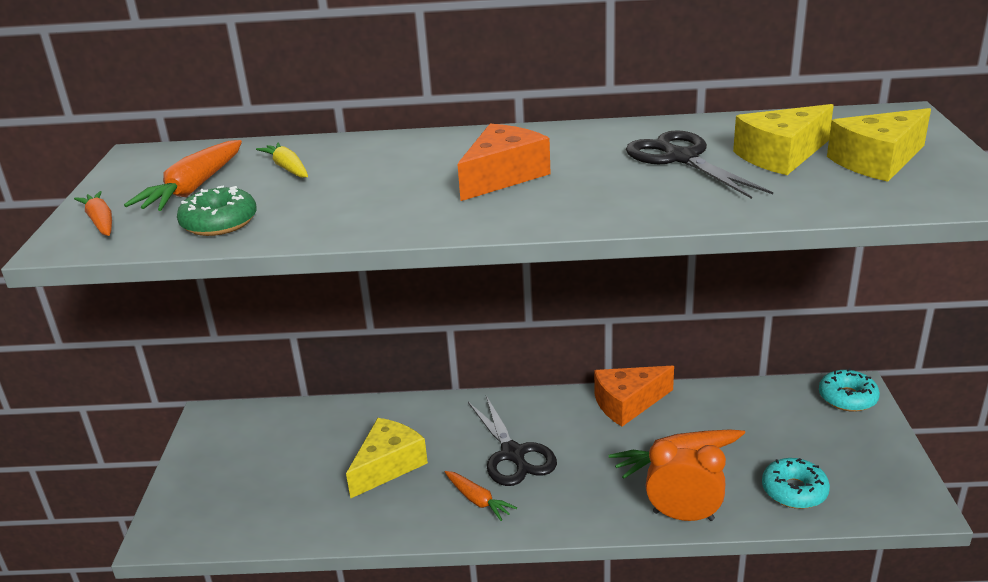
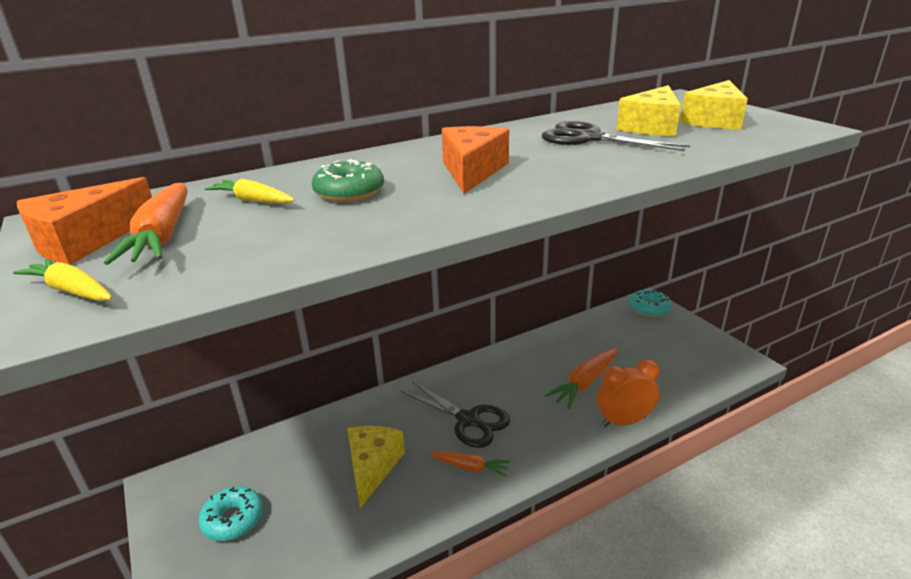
camera: 30 degrees left, 0 degrees up
(101, 222) = (72, 291): orange carrot -> yellow carrot
(219, 222) = (236, 259): green donut -> green donut (349, 192)
(628, 403) = (519, 354): orange cheese -> orange cheese (86, 240)
(794, 491) = (673, 378): turquoise donut -> turquoise donut (233, 519)

